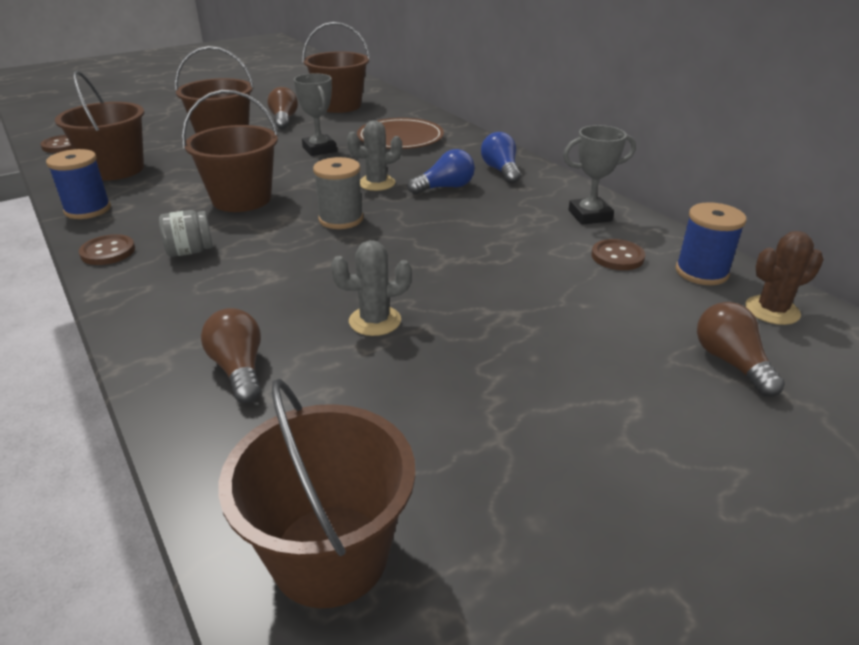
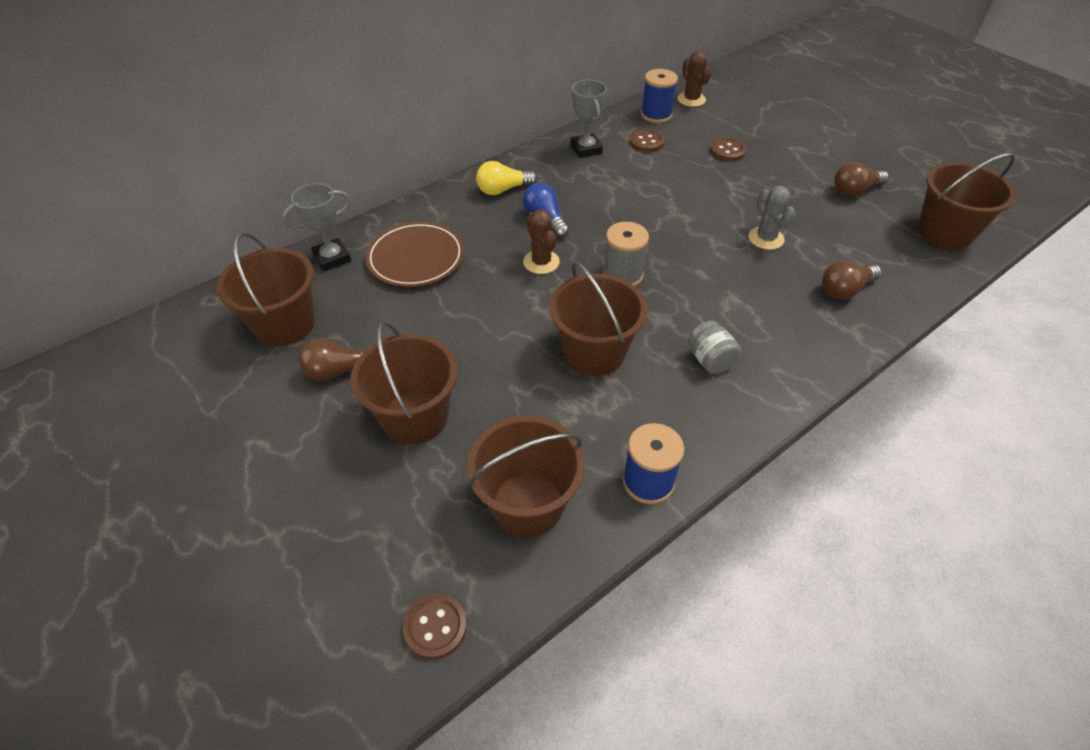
camera: 95 degrees left, 15 degrees up
(108, 252) = (731, 422): brown button -> brown button (727, 151)
(319, 149) = (451, 317): grey trophy -> grey trophy (332, 258)
(376, 183) = (541, 262): grey cactus -> brown cactus
(501, 171) = (503, 190): blue light bulb -> yellow light bulb
(731, 362) = (747, 118): brown light bulb -> brown light bulb (855, 190)

